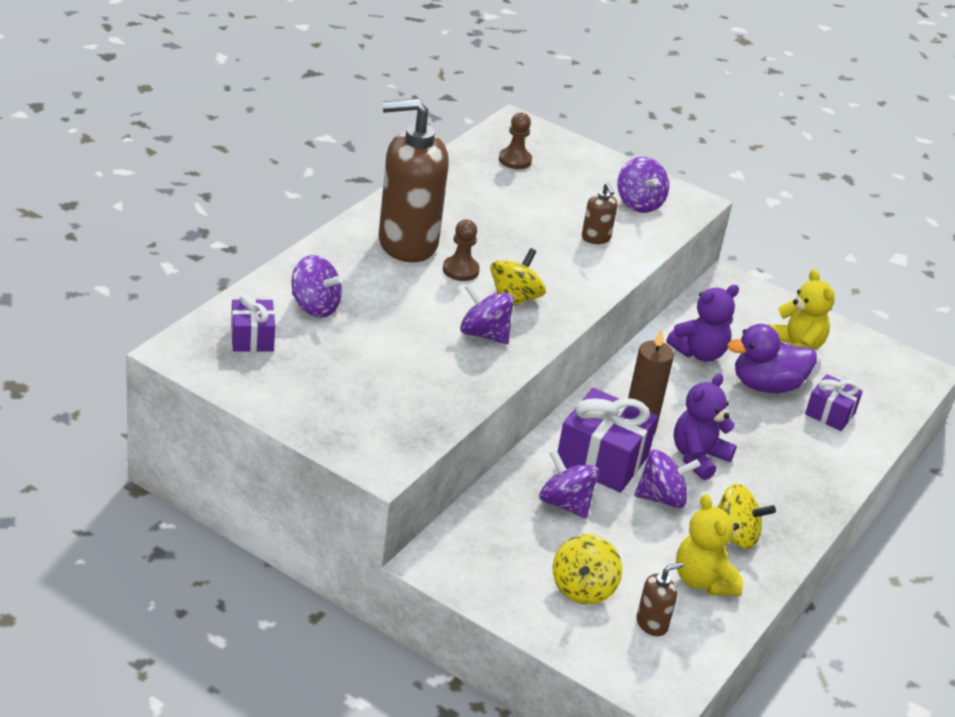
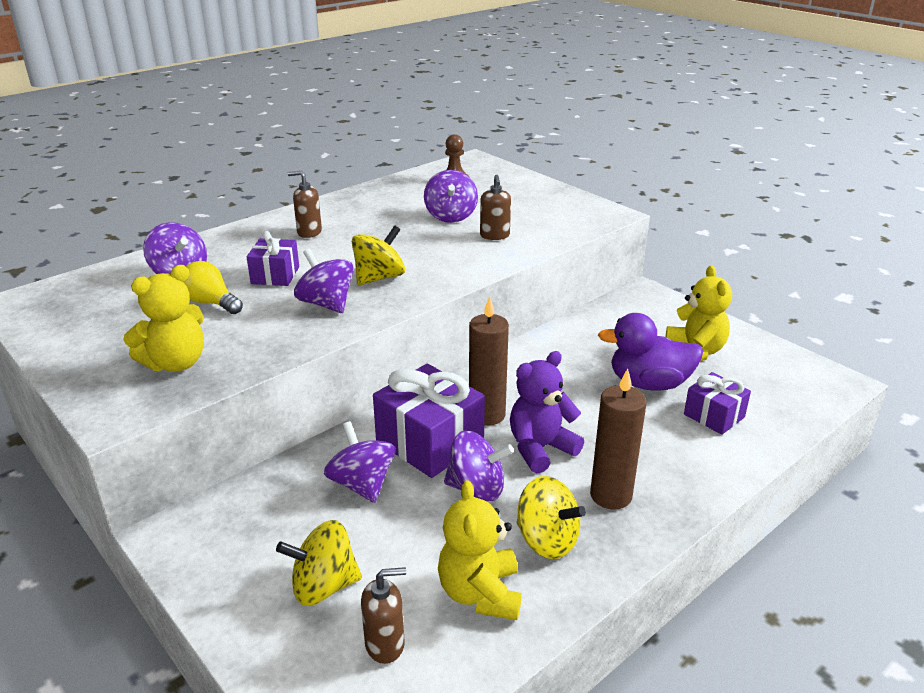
camera: 20 degrees right, 5 degrees down
(252, 338) = (96, 295): purple gift -> purple gift (275, 275)
(374, 340) = (211, 303): none -> yellow light bulb
(393, 409) = (176, 363): none -> yellow teddy bear
(407, 243) = (309, 232): brown soap dispenser -> brown soap dispenser, size x0.42
(460, 270) = (343, 253): brown pawn -> none
(583, 588) = (324, 586): yellow spinning top -> yellow spinning top turned 45 degrees clockwise
(639, 203) = (553, 213): purple spinning top -> purple spinning top (451, 216)
(699, 353) = (587, 349): purple teddy bear -> none
(770, 494) = (611, 495): none -> brown candle

